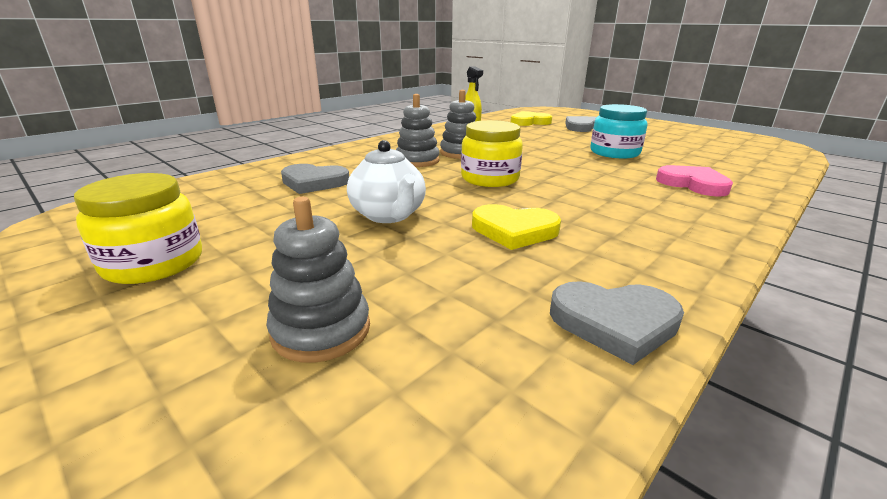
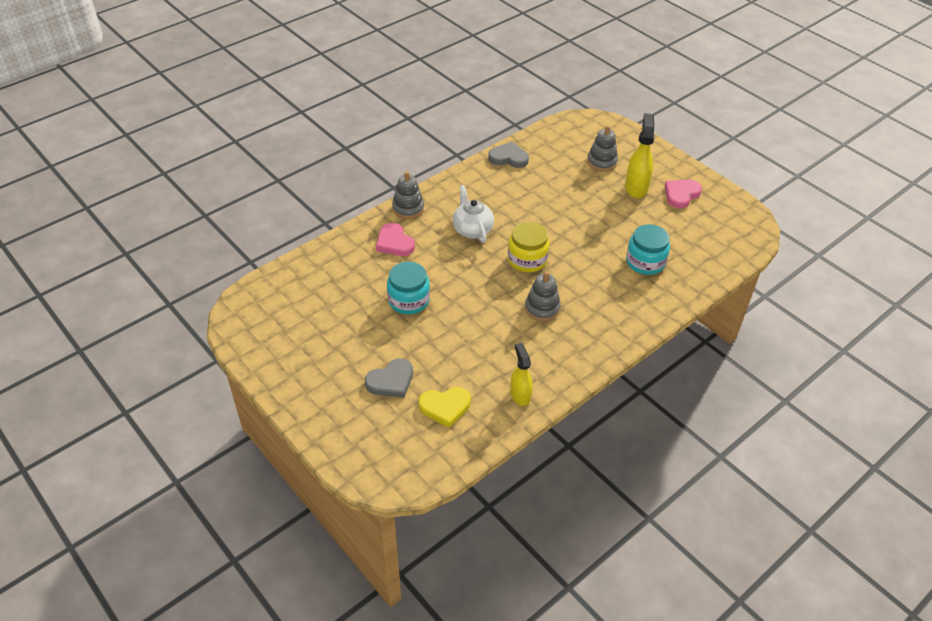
camera: 175 degrees left, 20 degrees up
(154, 263) = (681, 194): yellow jar -> pink heart
(257, 271) = (636, 187): none -> yellow spray bottle
(314, 182) = (645, 262): grey heart -> turquoise jar
(389, 215) = (590, 221): white teapot -> white teapot (472, 230)
(417, 161) = (578, 294): grey stacking toy -> grey stacking toy (408, 208)
(514, 230) = (527, 205): yellow heart -> none

